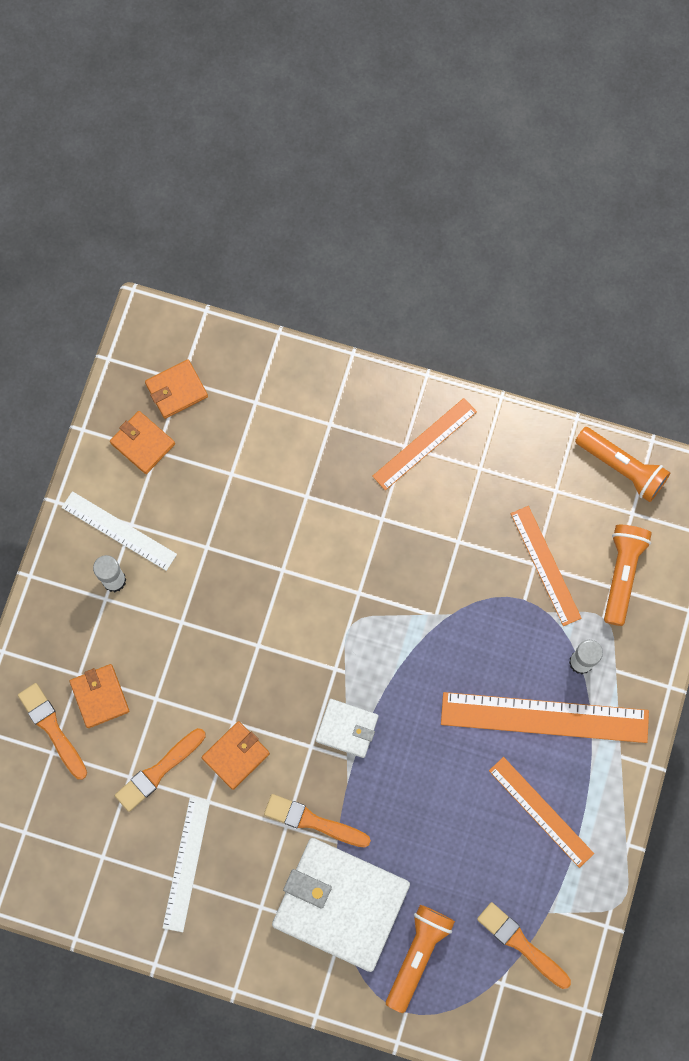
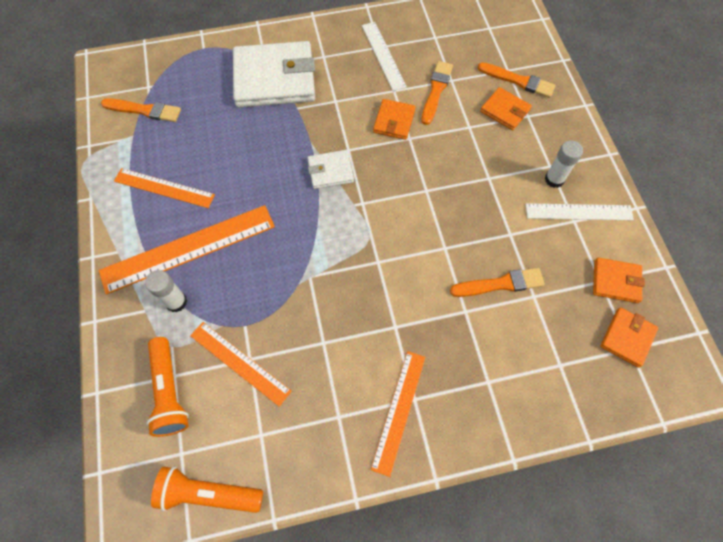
camera: 150 degrees right, 10 degrees down
(313, 821) = (319, 110): orange brush -> orange brush (500, 284)
(417, 955) = (211, 76): orange flashlight -> none

